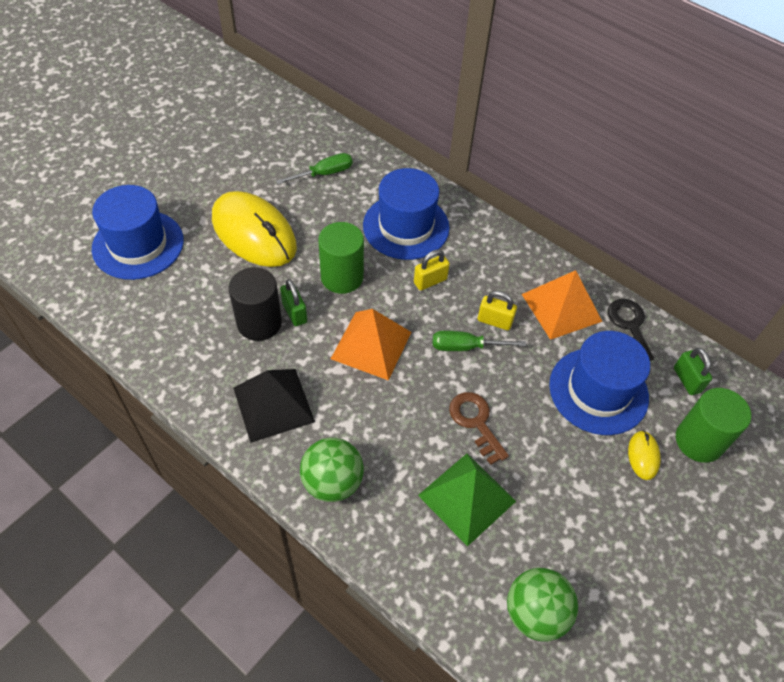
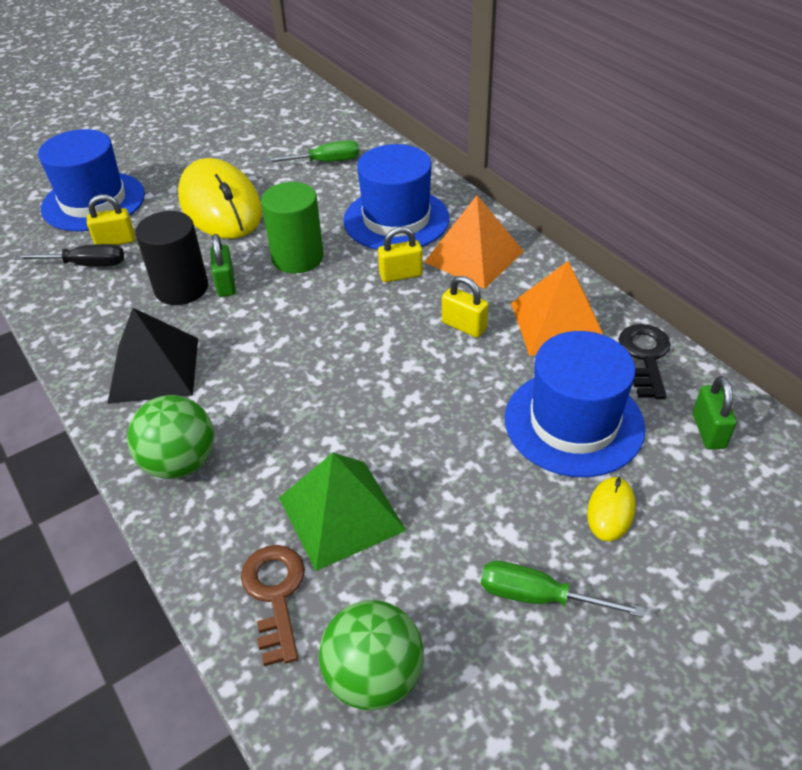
camera: 20 degrees right, 10 degrees down
(166, 312) = (87, 265): none -> black screwdriver
(179, 284) = (115, 241): none -> yellow padlock
(371, 345) = (299, 328): orange pyramid -> orange pyramid (474, 256)
(465, 347) = (414, 347): green screwdriver -> green screwdriver (537, 596)
(475, 422) = (391, 430): brown key -> brown key (275, 594)
(699, 441) = (702, 507): green cylinder -> none

